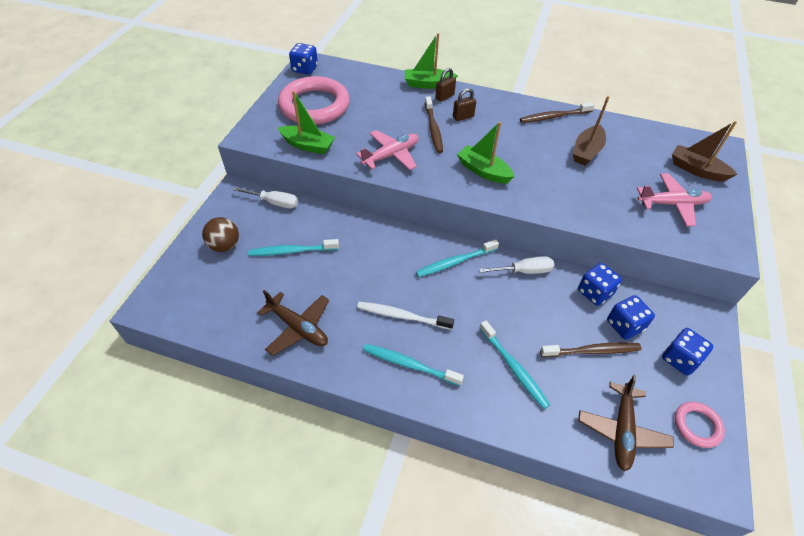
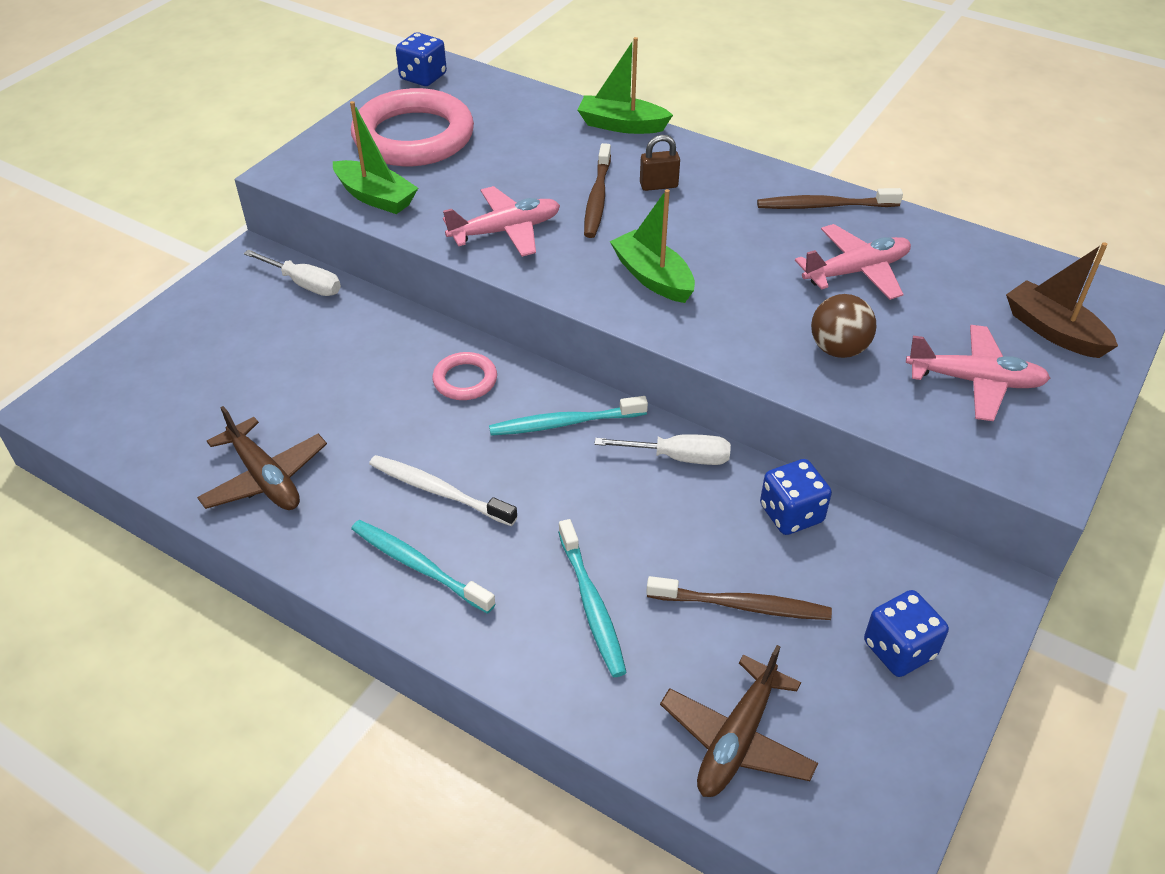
camera: 15 degrees right, 5 degrees down
(225, 245) = (201, 337): brown ball -> brown ball (838, 349)
(292, 251) = (302, 362): turquoise toothbrush -> none
(444, 97) = (641, 149): brown padlock -> none
(586, 151) = (856, 271): brown boat -> pink plane
(624, 325) = (821, 576): blue dice -> none
(697, 426) = (879, 761): pink ring -> pink ring (465, 380)

